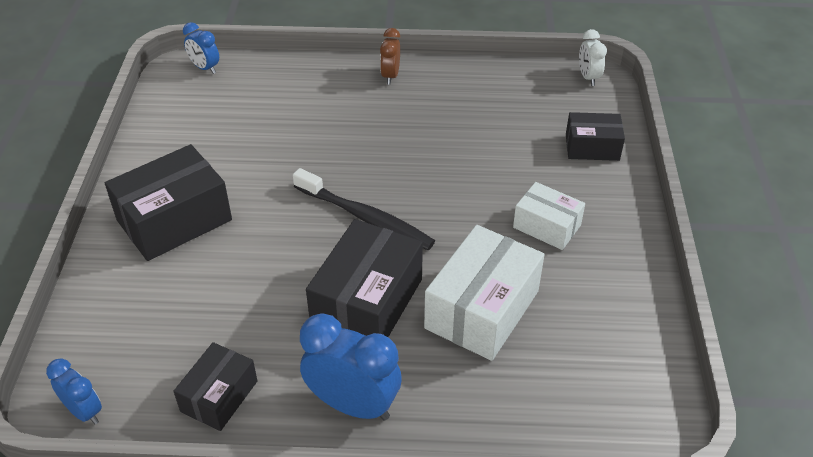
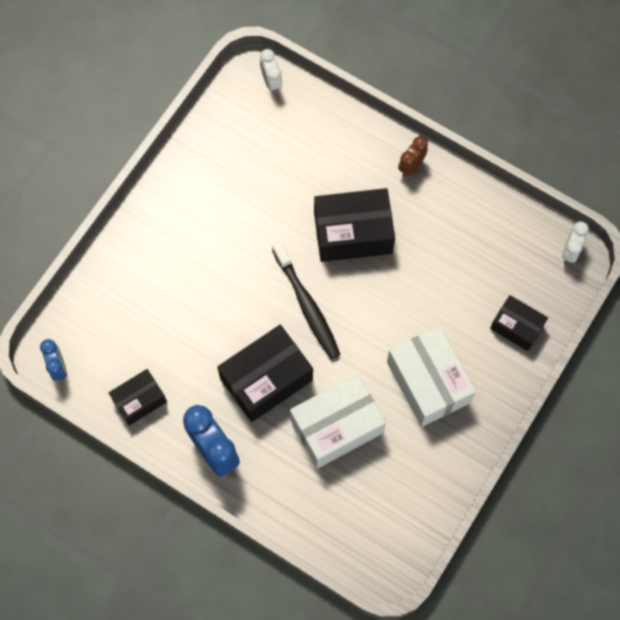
camera: 30 degrees right, 25 degrees up
(174, 220) = (177, 237): black box -> black box (353, 233)
(205, 68) = (271, 82): blue clock -> white clock
(547, 226) = (428, 382): white box -> white box, size x1.69

